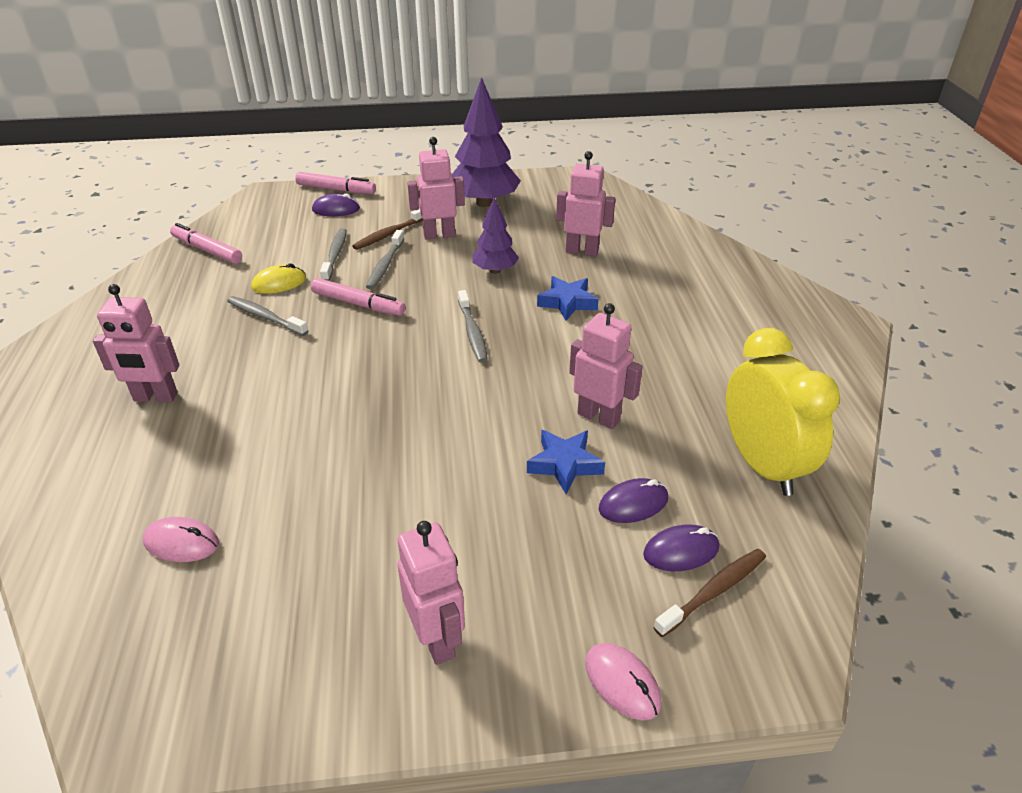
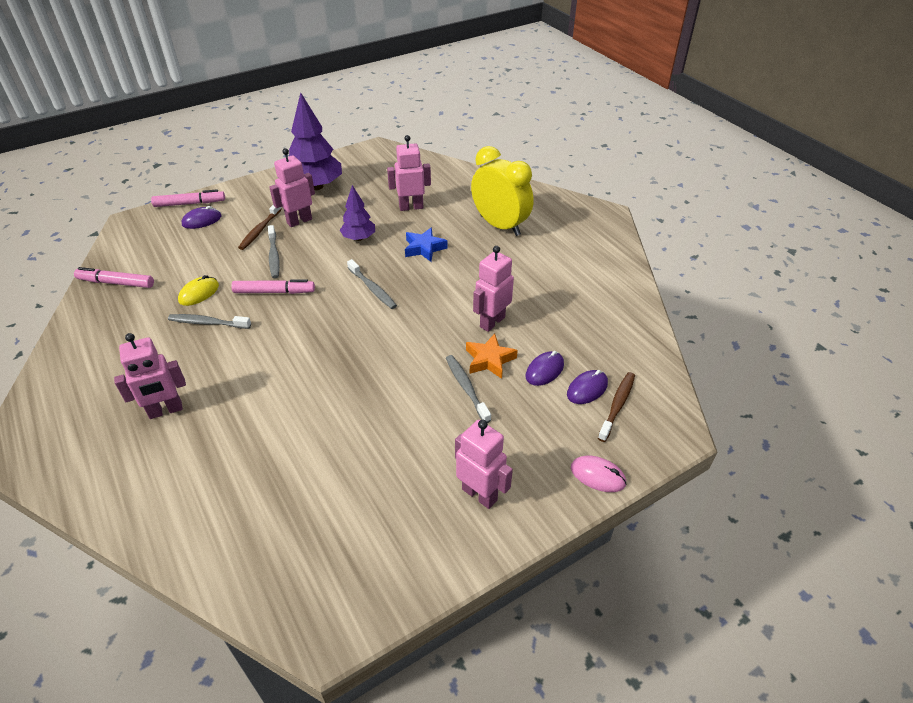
camera: 25 degrees left, 5 degrees up
(181, 543) = (268, 502): pink mouse -> none
(335, 255) = (228, 258): grey toothbrush -> grey toothbrush (466, 388)
(564, 464) = (489, 360): blue star -> orange star
(599, 417) = (492, 322): pink robot -> pink robot turned 60 degrees counterclockwise
(762, 465) = (603, 321): yellow clock -> yellow clock (500, 225)

